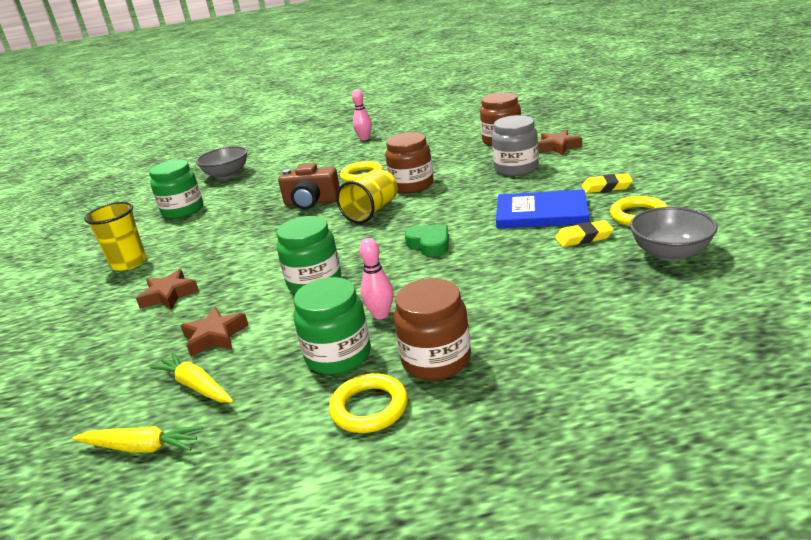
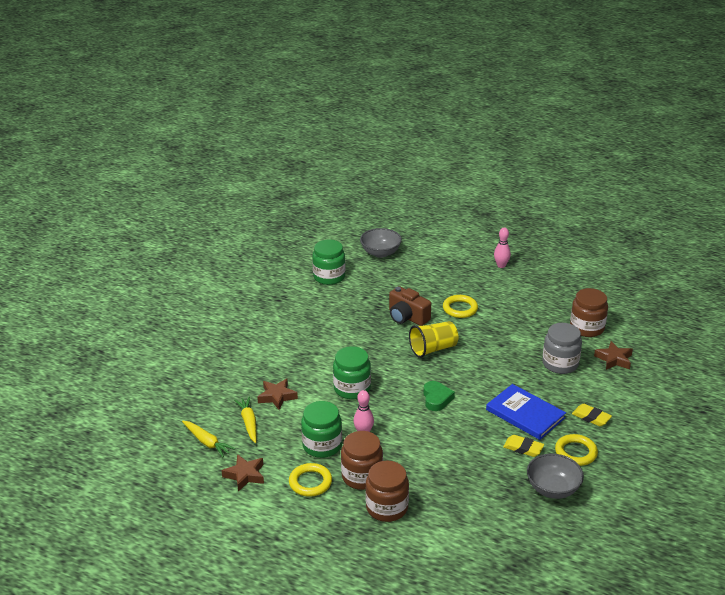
camera: 30 degrees right, 5 degrees up
(129, 263) = (270, 310): yellow cup -> none
(169, 295) = (275, 351): brown star -> brown star (245, 475)
(412, 185) = (480, 339): brown jar -> brown jar (387, 507)

